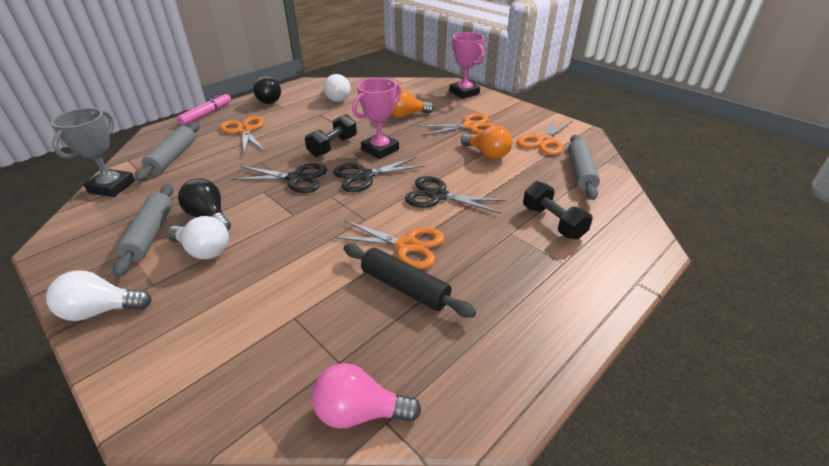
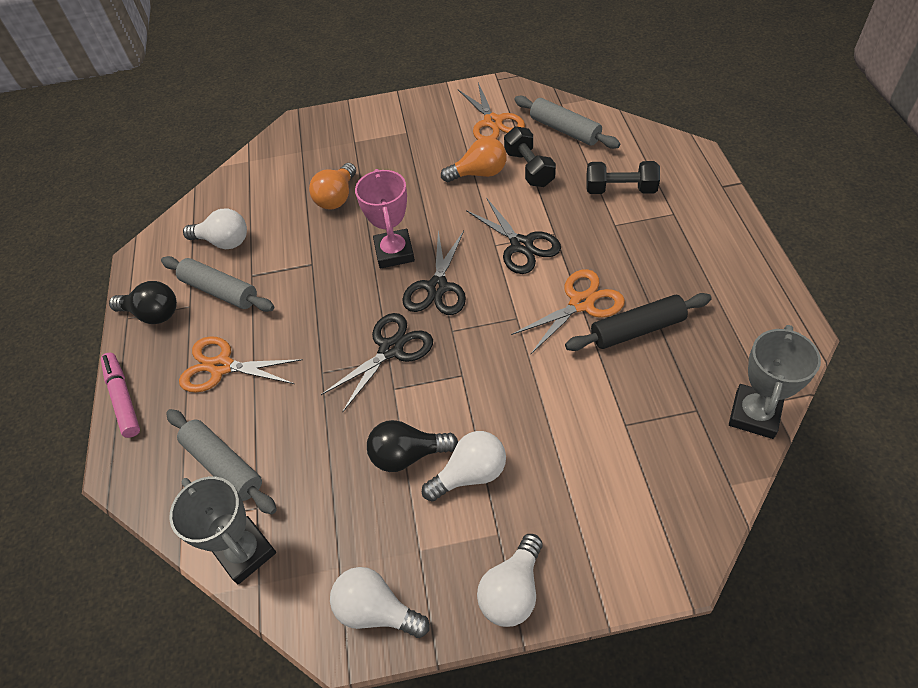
camera: 50 degrees left, 15 degrees up
(75, 251) = (376, 610): none -> white light bulb
(150, 234) = (399, 522): grey rolling pin -> grey rolling pin (220, 291)
(333, 146) = (348, 291): black dumbbell -> black dumbbell (529, 168)
(360, 412) = (754, 414): pink light bulb -> grey trophy
(438, 196) = (521, 245): black scissors -> black scissors turned 90 degrees counterclockwise
(464, 93) = (333, 124): pink trophy -> none
(470, 126) = (413, 158): orange scissors -> none

